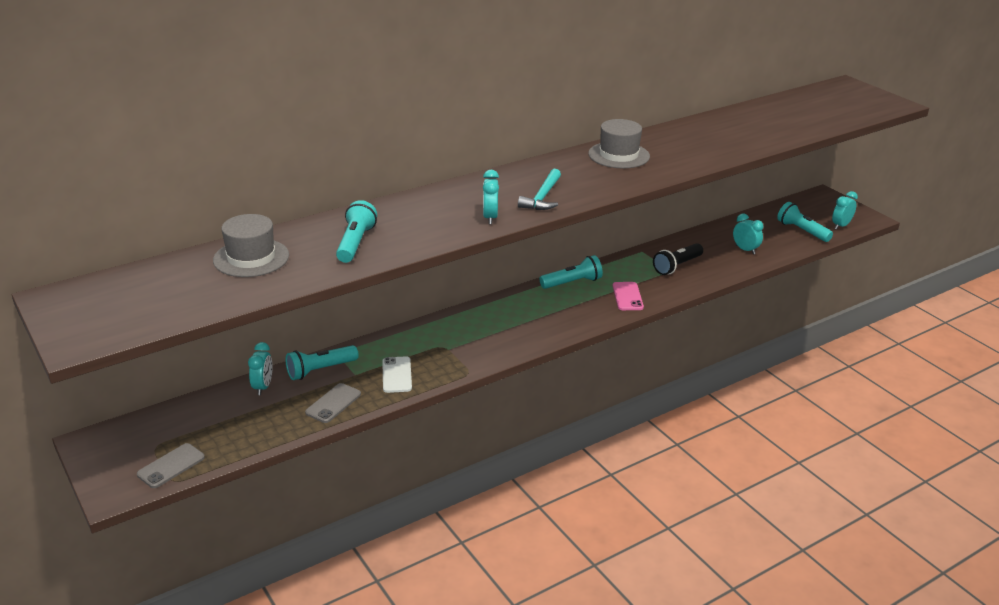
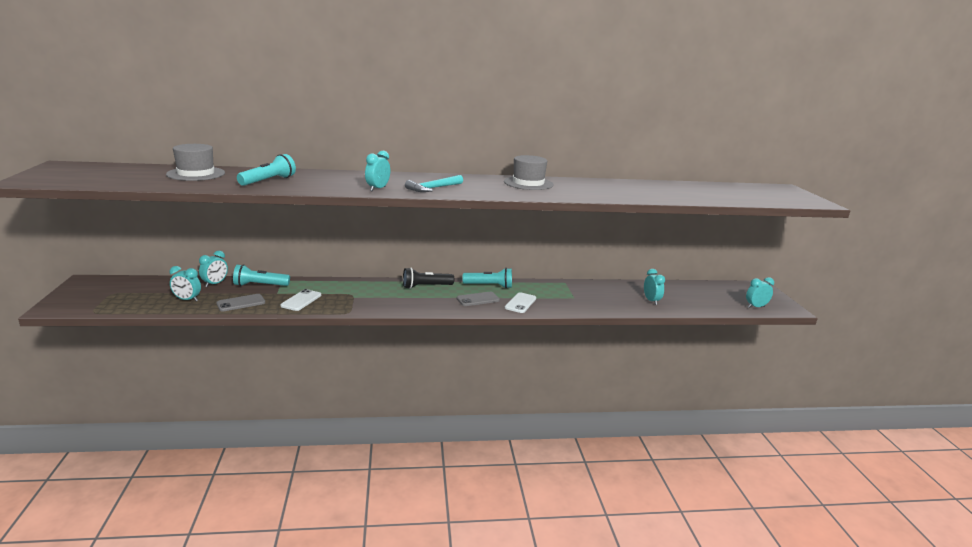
camera: 25 degrees right, 10 degrees down
(171, 466) = (104, 305): grey phone -> grey phone (478, 299)
(263, 422) = (187, 300): none -> turquoise clock
(627, 296) = (520, 303): pink phone -> white phone
(677, 266) = (582, 296): black flashlight -> black flashlight (426, 286)
(802, 231) = (715, 302): turquoise flashlight -> none

